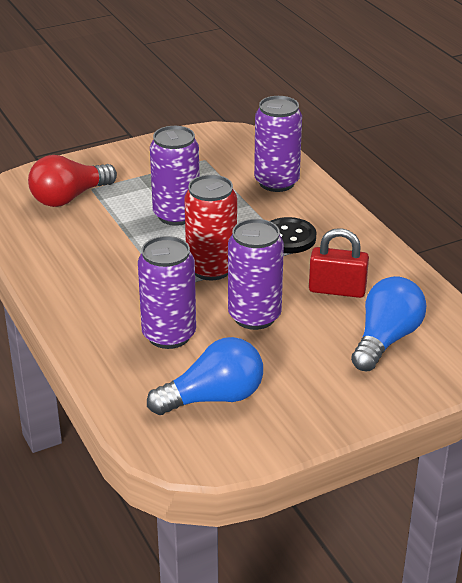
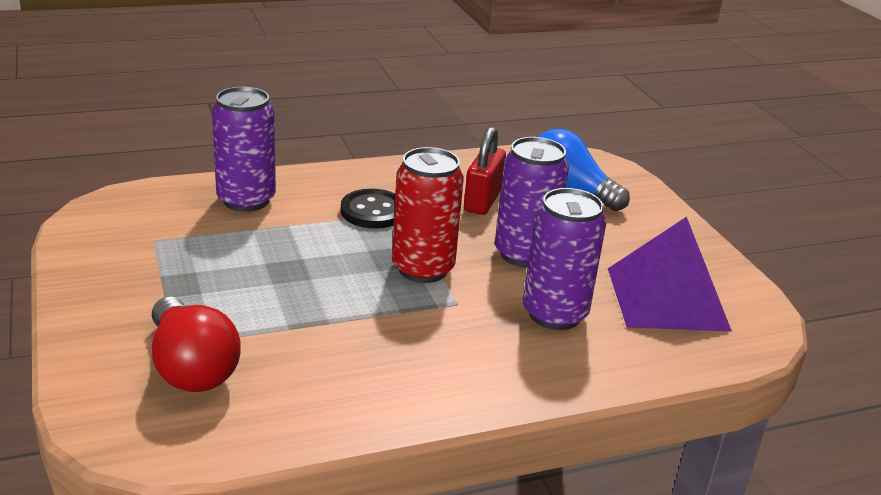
camera: 85 degrees left, 5 degrees down
(176, 215) = (289, 278): purple can -> none
(213, 398) = (667, 298): blue light bulb -> purple pyramid

